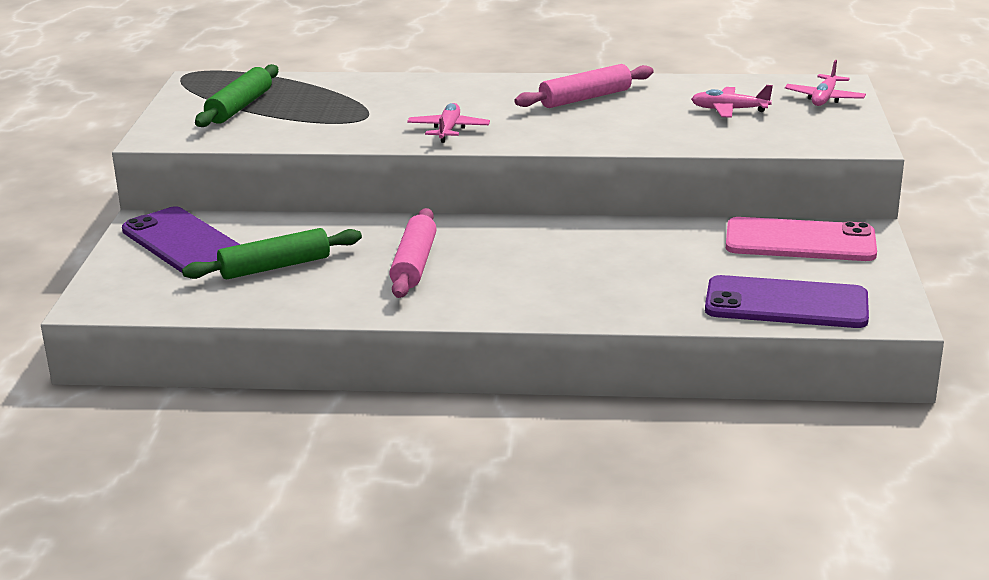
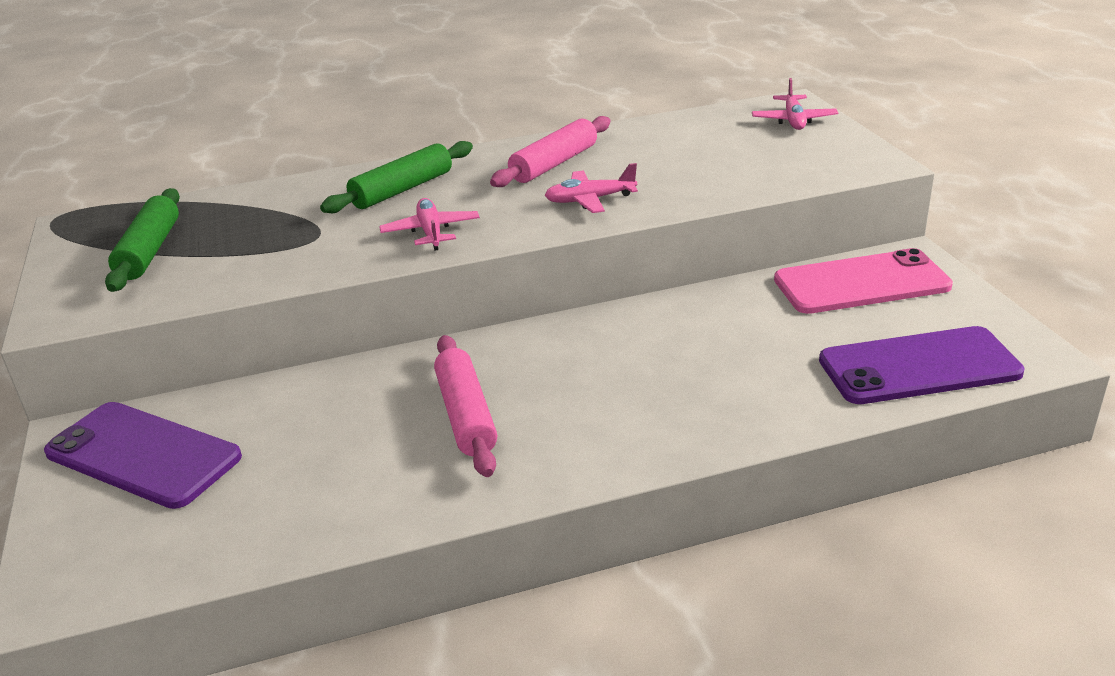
camera: 20 degrees left, 5 degrees up
(275, 267) = (289, 463): green rolling pin -> green rolling pin (402, 190)
(729, 110) = (714, 150): pink plane -> pink plane (590, 200)

